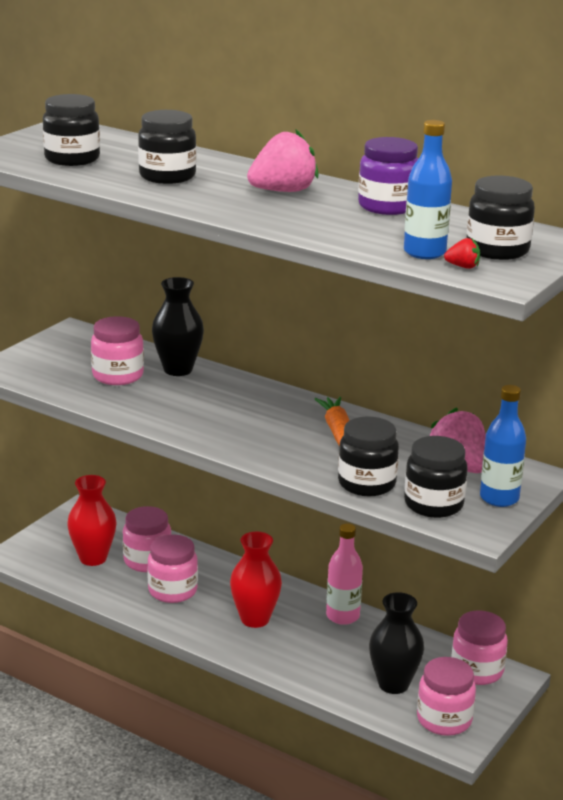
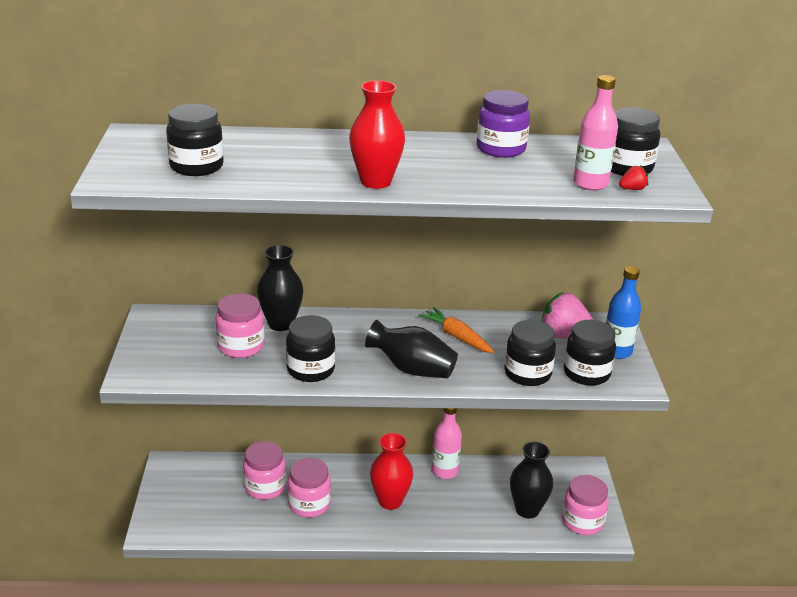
camera: 35 degrees left, 5 degrees up
(93, 558) = (220, 503): red vase -> red vase (375, 182)
(167, 176) = (302, 164): black jar -> black jar (310, 370)
(252, 442) = (412, 369): none -> black vase
(283, 191) = (410, 155): pink strawberry -> none
(424, 252) = (590, 184): blue bottle -> pink bottle
(477, 671) = (564, 474): pink jar -> none

